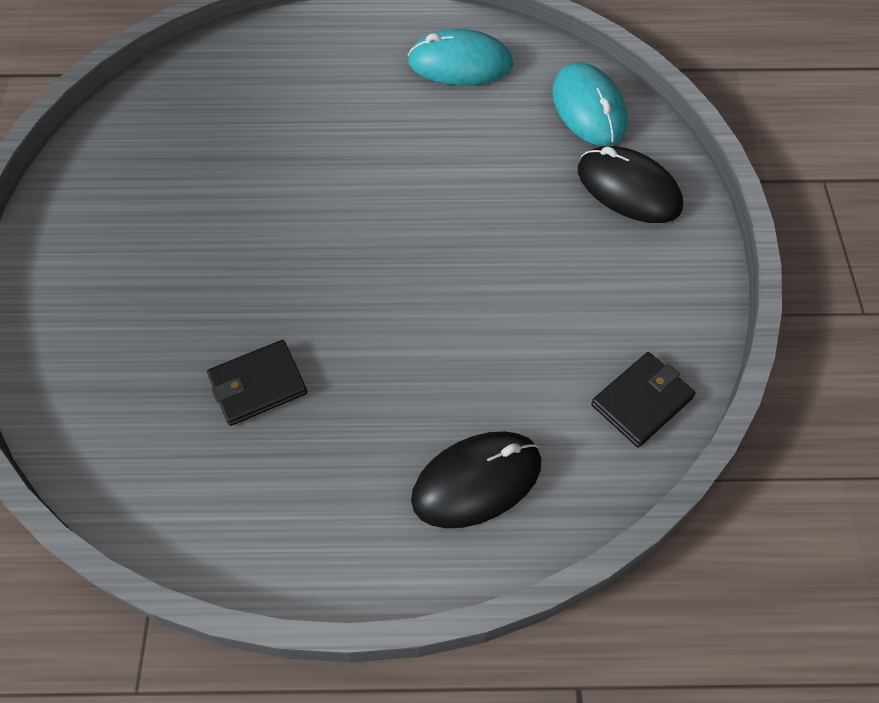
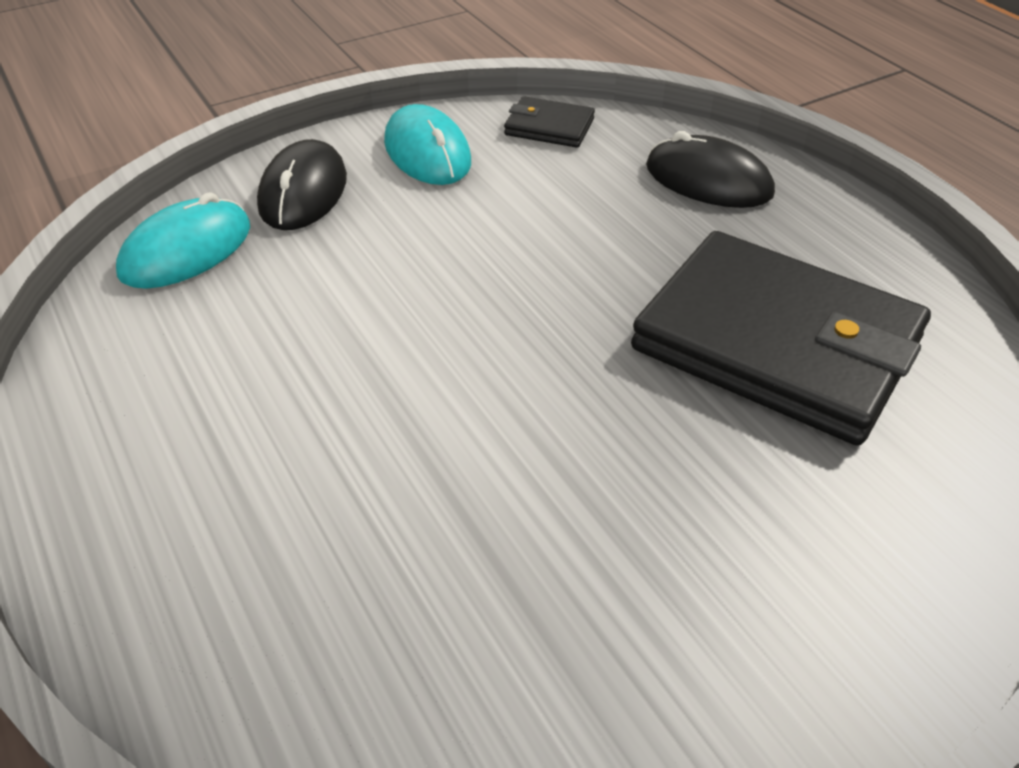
camera: 120 degrees left, 15 degrees down
(258, 385) = (776, 344): black wallet -> black wallet, size x2.35
(460, 63) = (146, 387): turquoise mouse -> turquoise mouse (427, 152)

